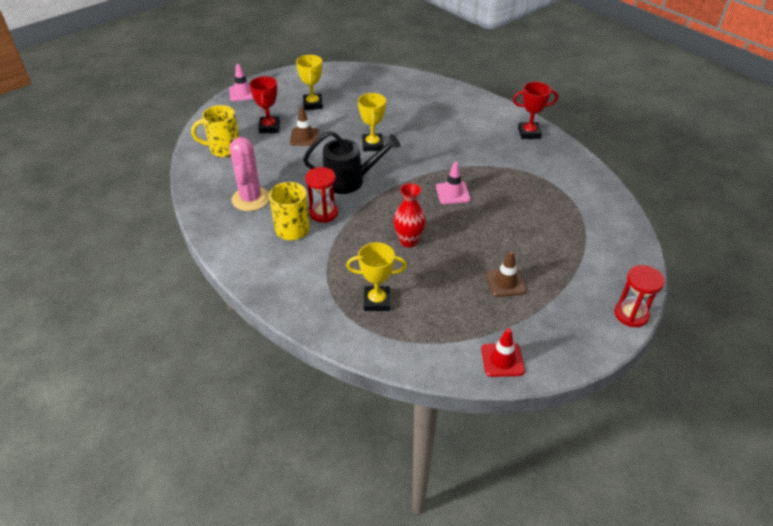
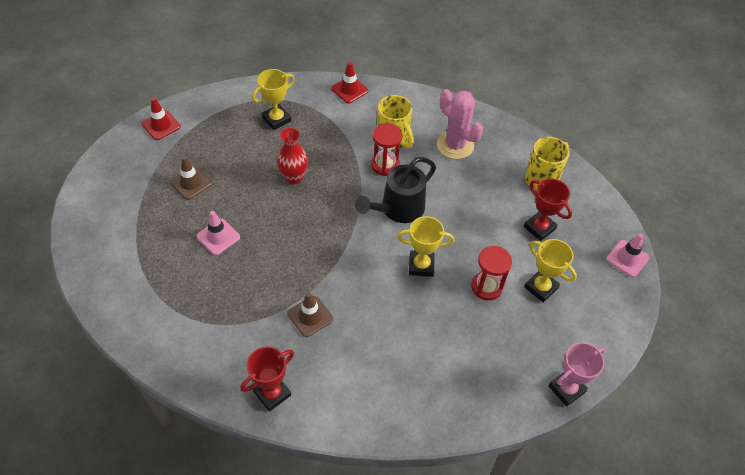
camera: 140 degrees right, 10 degrees up
(276, 293) = (349, 90): none -> red traffic cone
(304, 137) = (494, 236): brown traffic cone -> brown traffic cone (310, 316)
(358, 69) = (566, 389): none -> pink trophy
(372, 145) = (421, 265): yellow trophy -> yellow trophy turned 45 degrees counterclockwise
(452, 193) = (295, 249): pink traffic cone -> pink traffic cone (218, 237)
(631, 314) = (76, 208): red hourglass -> red hourglass (486, 287)

